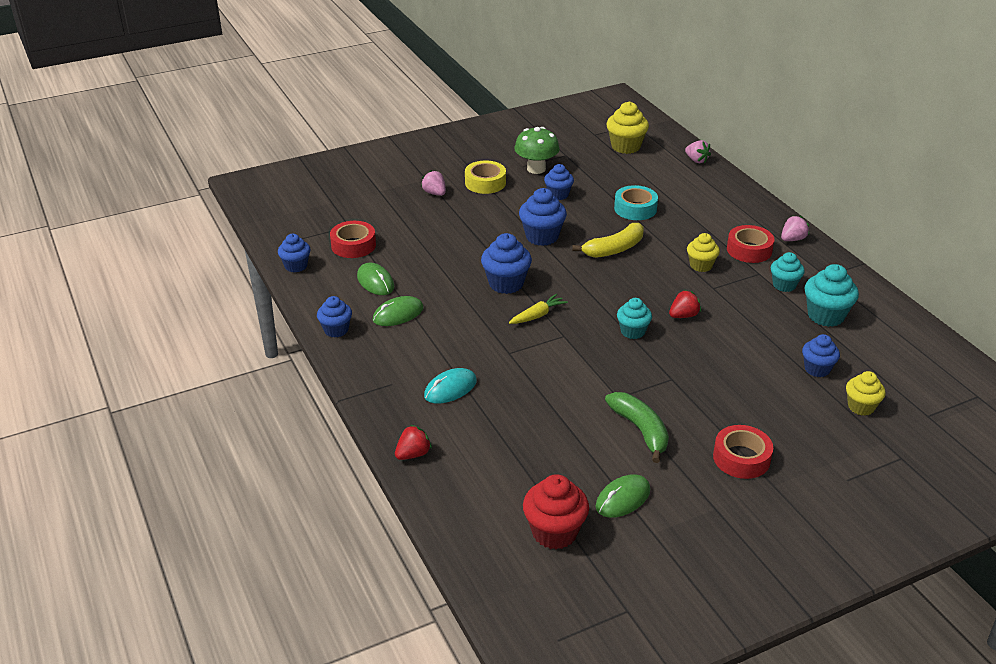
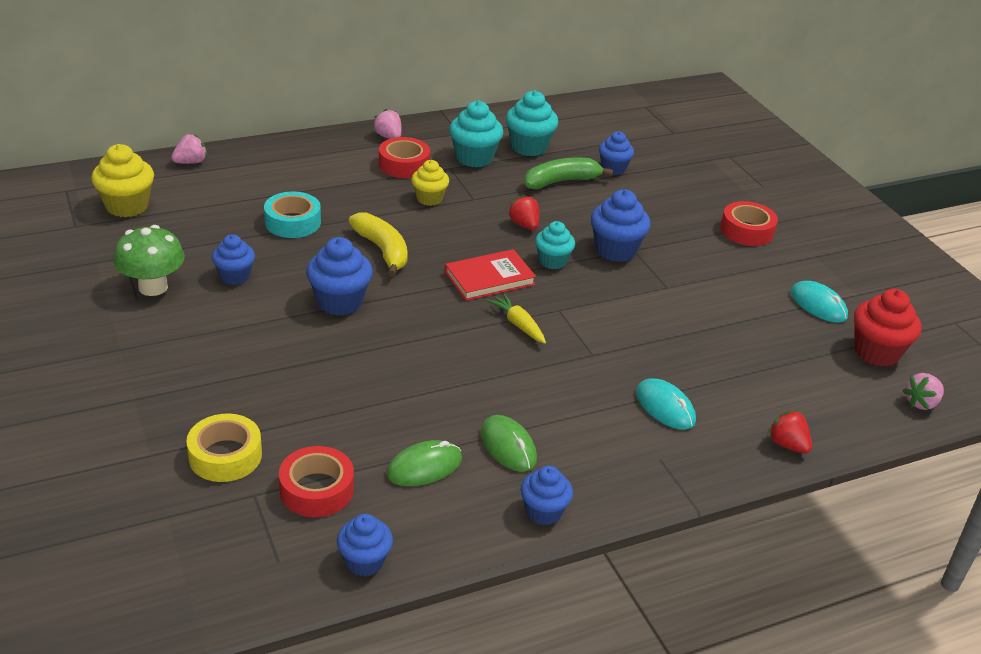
camera: 90 degrees left, 0 degrees up
(434, 193) = (184, 392): pink strawberry -> pink strawberry (921, 403)
(485, 183) = (174, 338): yellow tape -> yellow tape (225, 456)
(506, 284) = (446, 343): blue cupcake -> blue cupcake (615, 250)
(595, 300) = (489, 278): none -> red book
(623, 498) = (818, 305): green mouse -> turquoise mouse
(640, 430) = (717, 280): green banana -> green banana (561, 181)
(784, 285) = (474, 158): turquoise cupcake -> turquoise cupcake, size x1.52
(861, 407) = (666, 159): yellow cupcake -> none

